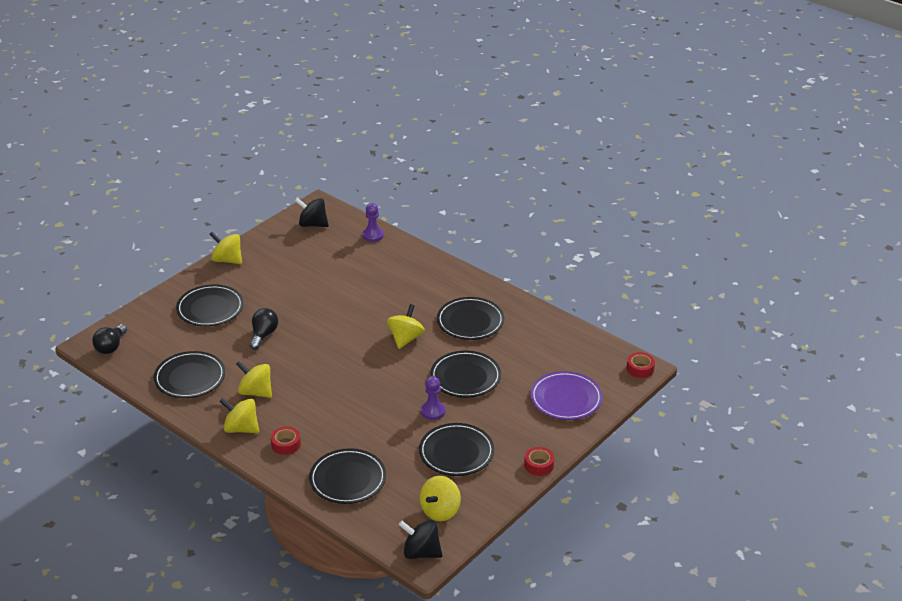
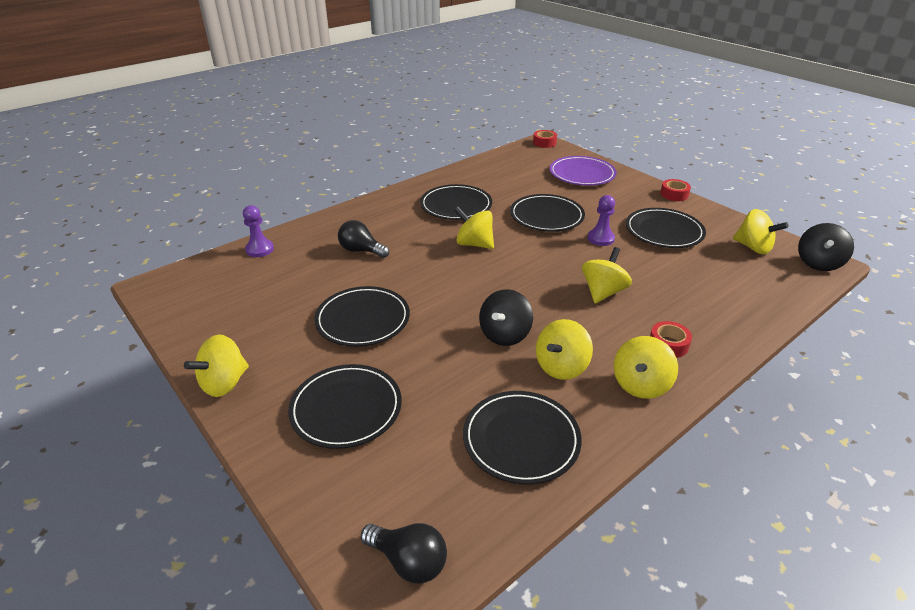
camera: 80 degrees left, 0 degrees up
(263, 335) = (434, 353): black light bulb -> black light bulb (361, 250)
(313, 224) = (196, 293): black spinning top -> black spinning top (505, 335)
(348, 412) = (603, 292): none -> yellow spinning top
(348, 479) = (722, 300): black plate -> black plate (363, 319)

